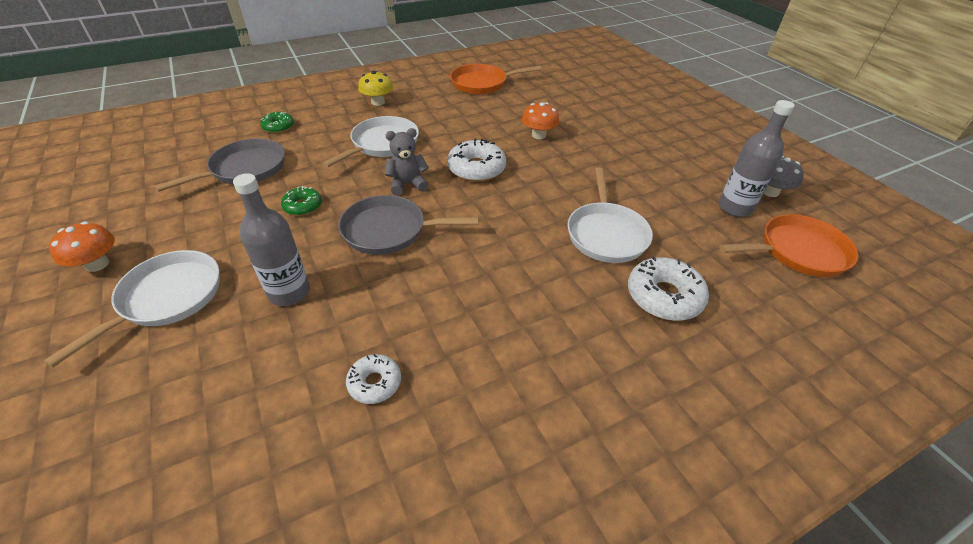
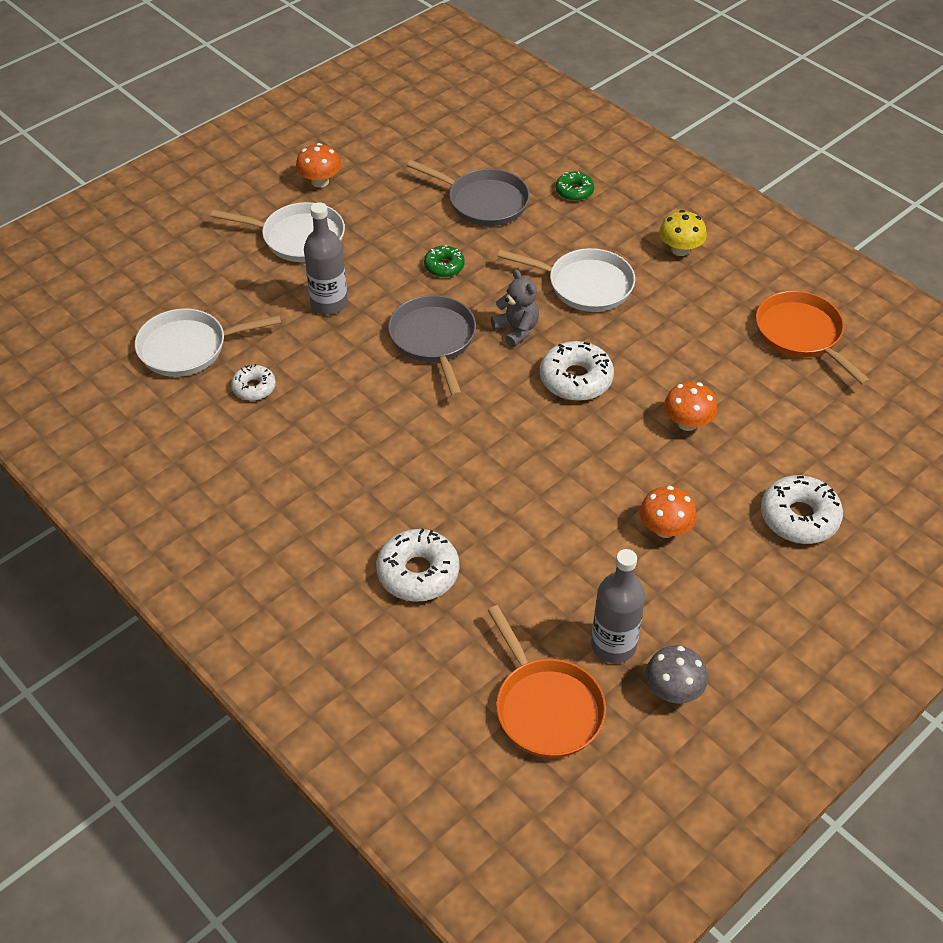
camera: 75 degrees right, 5 degrees up
(606, 234) = (502, 515): white pan -> white pan (188, 348)
(628, 117) = (799, 517): none -> white donut
(630, 164) = (665, 529): none -> orange mushroom

